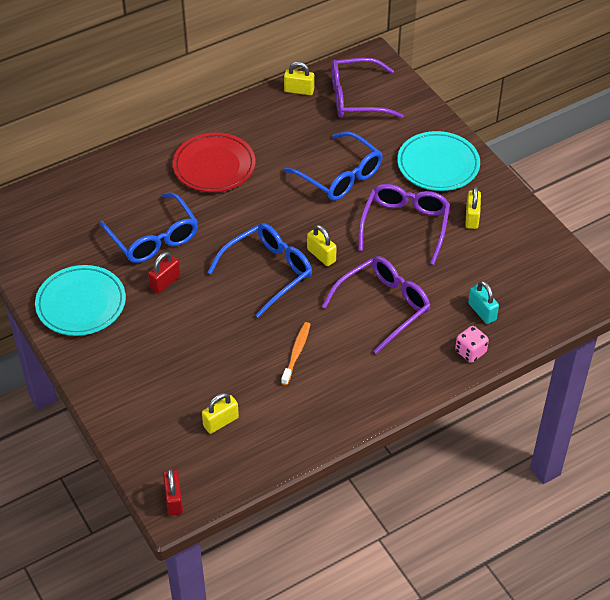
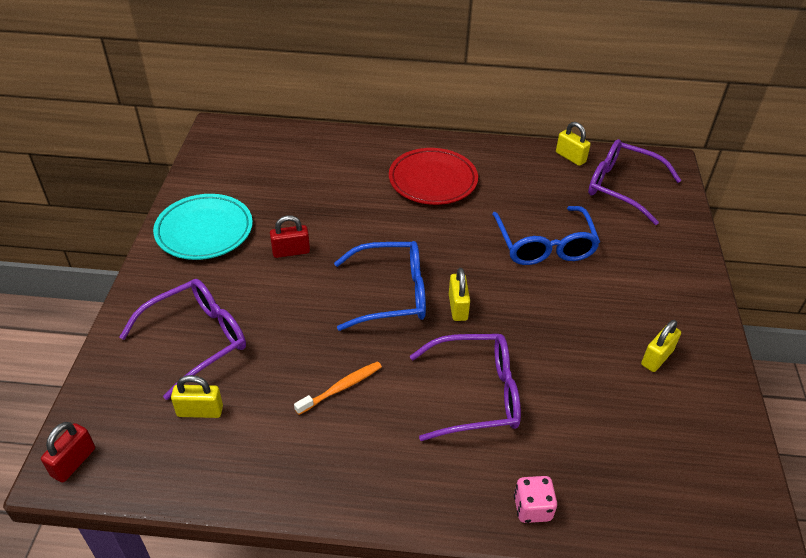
camera: 35 degrees right, 5 degrees down
(153, 238) = (321, 210): blue glasses -> none
(405, 225) = (572, 325): purple glasses -> purple glasses (197, 340)
(438, 165) = (660, 286): turquoise plate -> none
(482, 311) = (585, 469): turquoise padlock -> none

